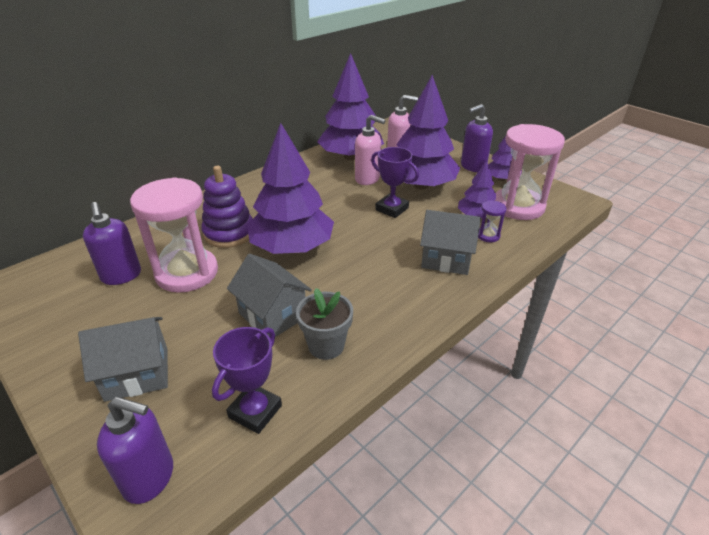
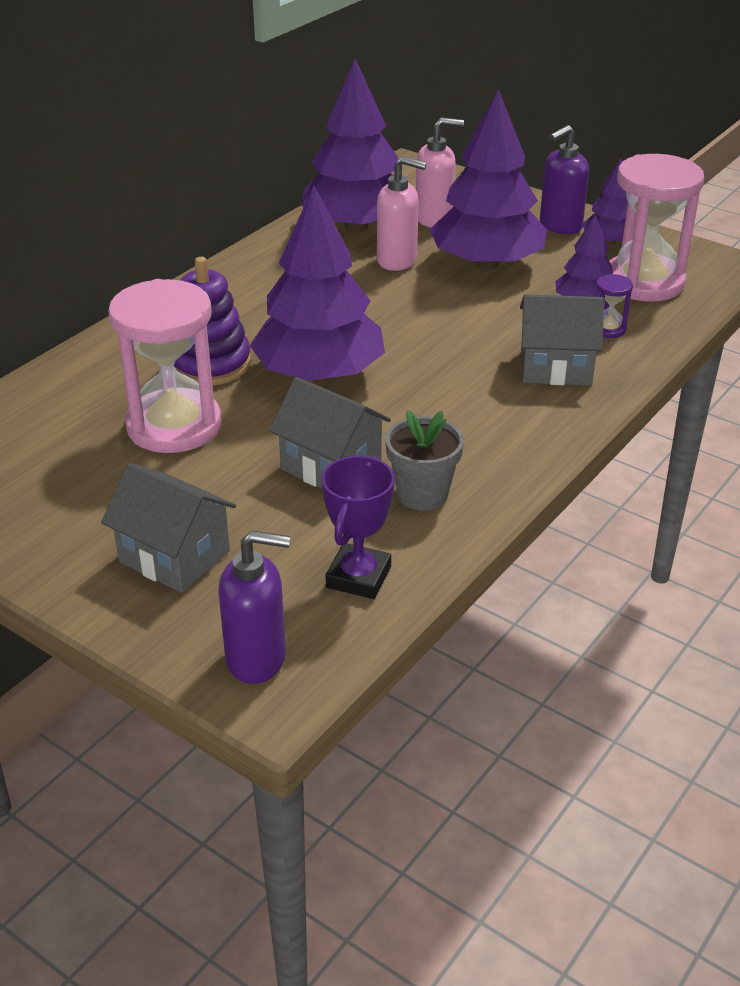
camera: 10 degrees left, 0 degrees up
(121, 276) = (74, 440): purple soap dispenser -> none
(137, 374) = (174, 557): grey house -> grey house turned 60 degrees clockwise
(392, 209) = (452, 304): purple trophy -> none

